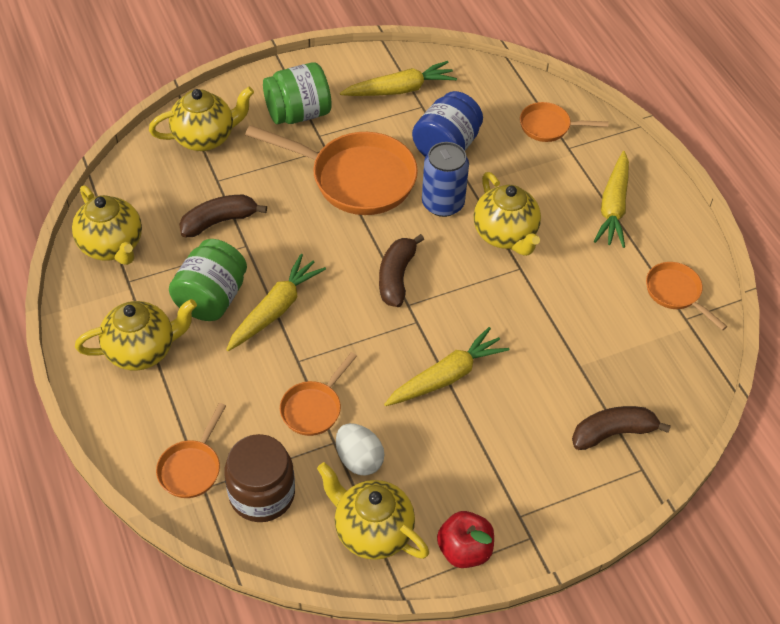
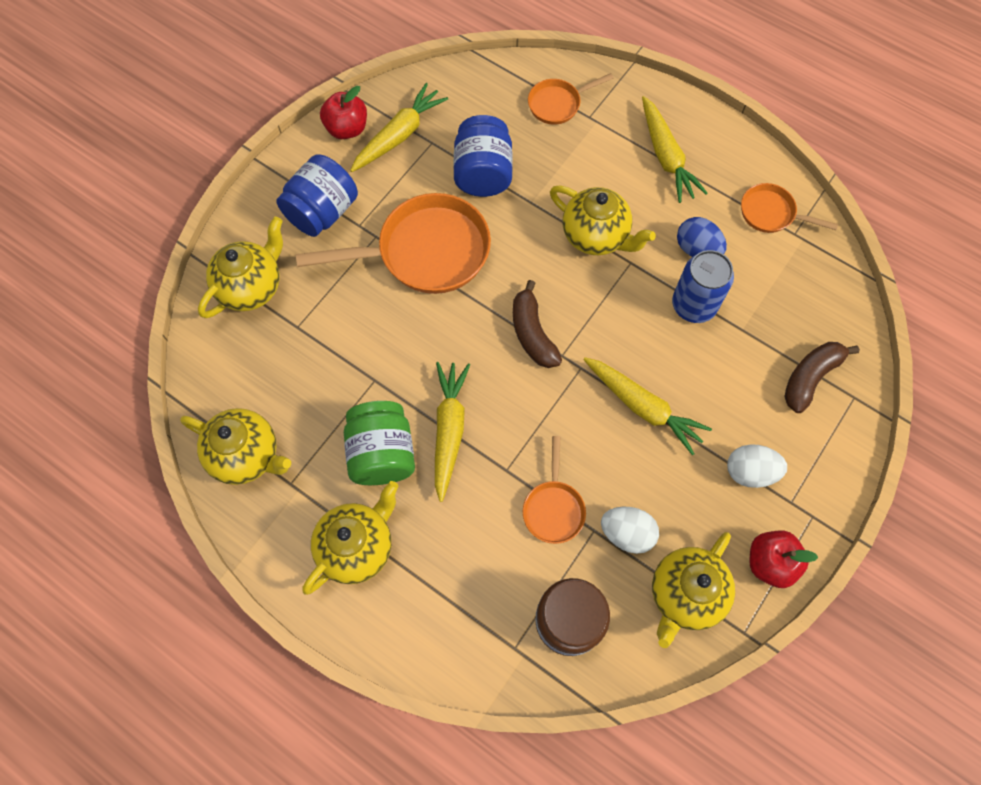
camera: 30 degrees left, 15 degrees up
(192, 468) = (490, 635): orange pan -> none
(219, 221) = (330, 369): brown banana -> none
(298, 113) = (322, 212): green jar -> blue jar
(362, 66) = (347, 128): none -> red apple
(372, 531) = (685, 594): yellow teapot -> yellow teapot turned 60 degrees counterclockwise
(443, 203) = (520, 235): blue can -> blue can (694, 305)
(446, 376) = (643, 407): yellow carrot -> yellow carrot turned 105 degrees clockwise
(501, 473) = (750, 472): none -> white egg
(586, 287) = (697, 249): none -> blue egg

